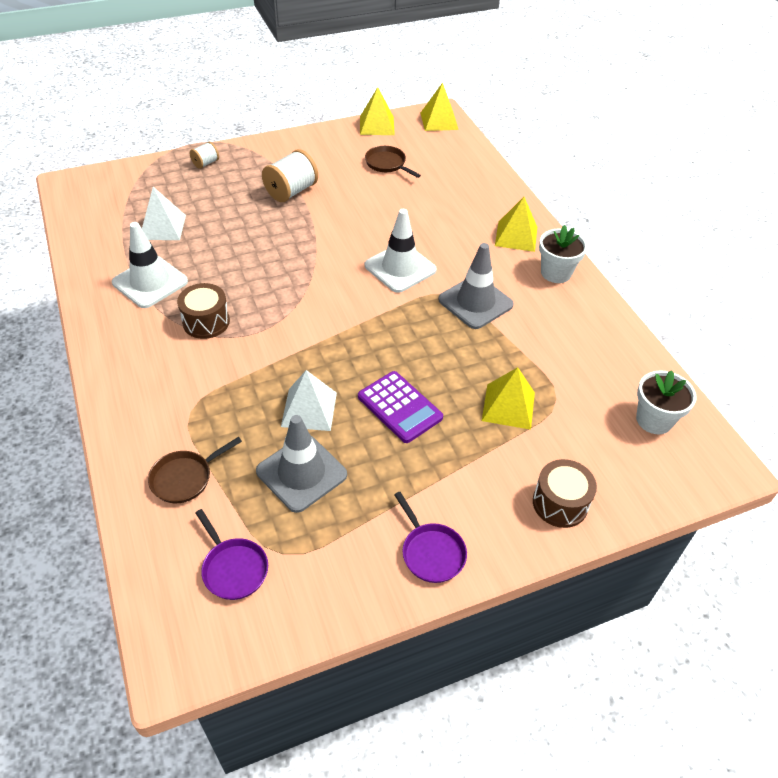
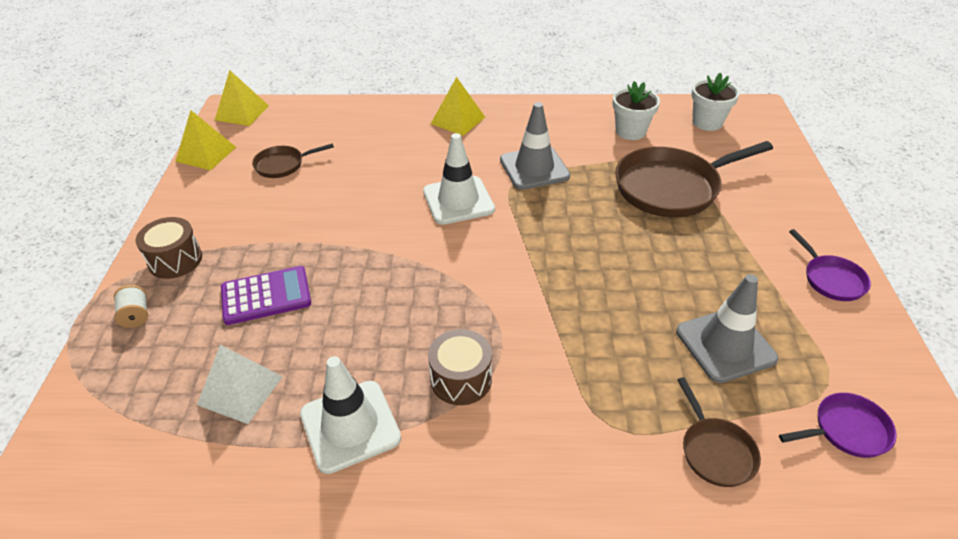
camera: 65 degrees left, 5 degrees down
(291, 191) = (268, 249): white spool -> none
(309, 409) = (638, 318): white pyramid -> none
(399, 407) = (654, 252): purple calculator -> purple calculator (266, 296)
(431, 552) = (831, 279): purple pan -> purple pan turned 75 degrees clockwise
(508, 406) = (672, 187): yellow pyramid -> brown pan
(556, 273) = (520, 115): white flower pot -> white flower pot (630, 131)
(560, 503) = (784, 192): brown drum -> brown drum (175, 260)

